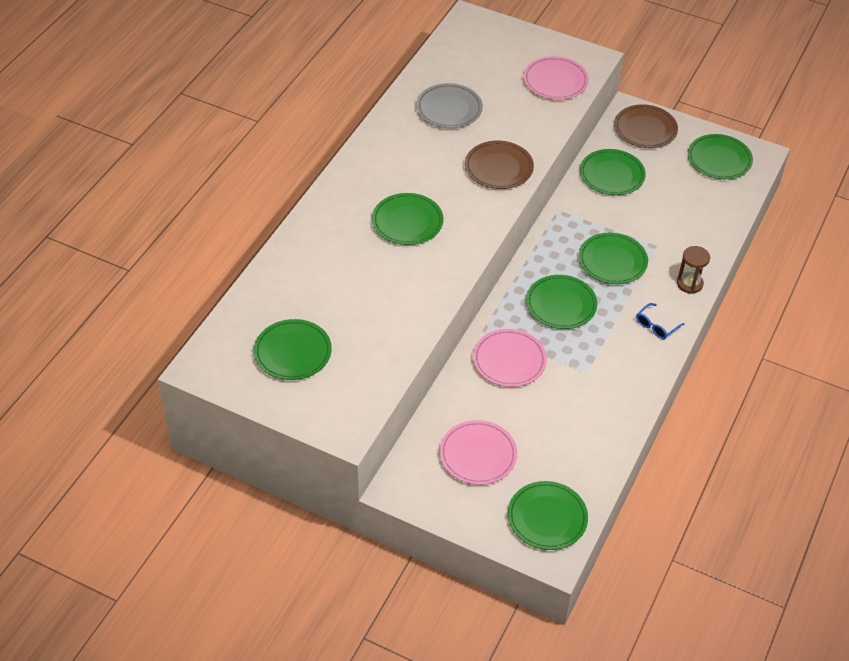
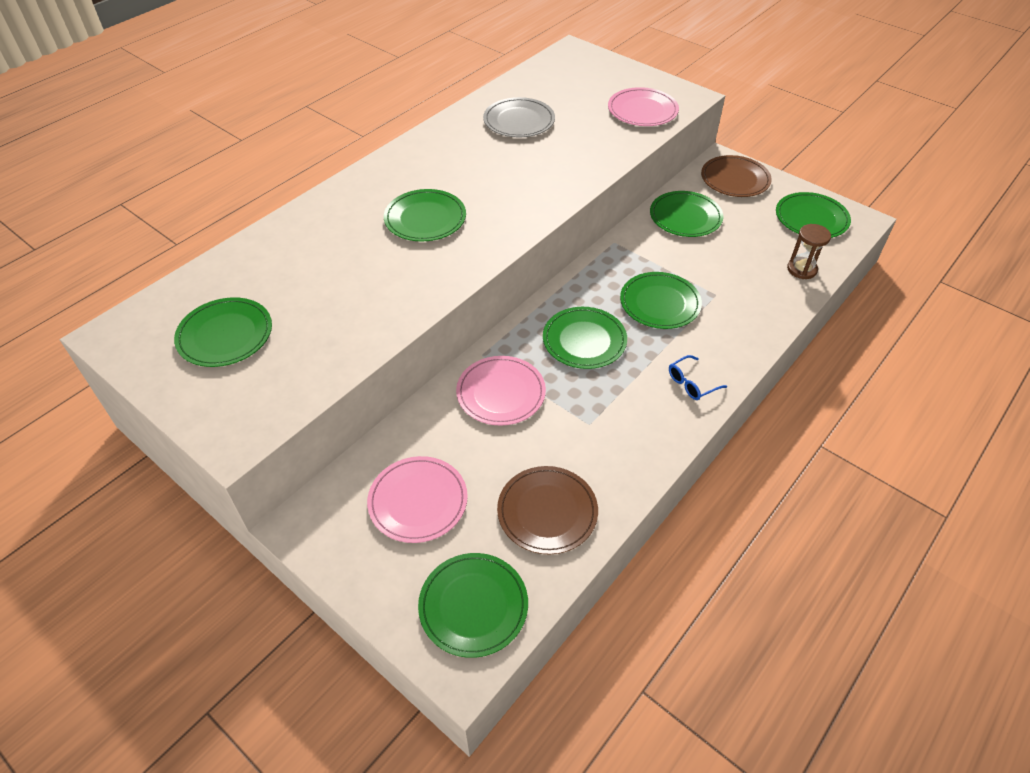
camera: 15 degrees right, 0 degrees up
(499, 167) = (549, 180): brown plate -> brown plate (547, 512)
(689, 283) = (745, 342): brown hourglass -> brown hourglass (802, 269)

